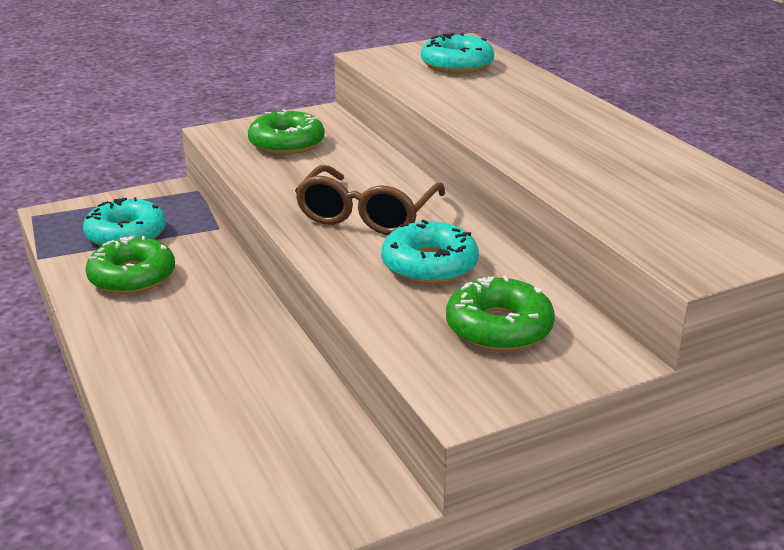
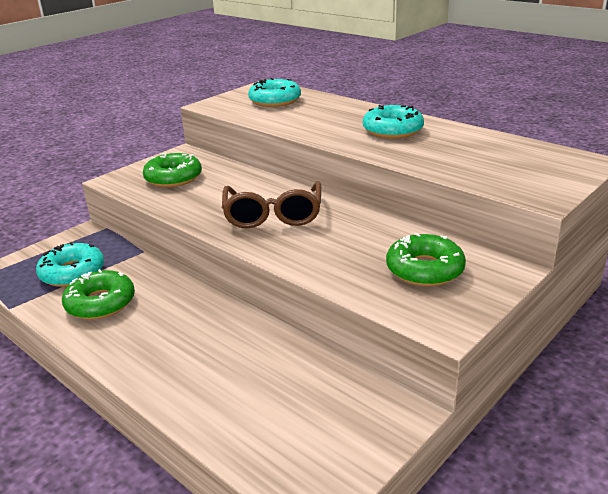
camera: 20 degrees left, 0 degrees up
(429, 265) = (344, 239): turquoise donut -> turquoise donut (392, 130)

